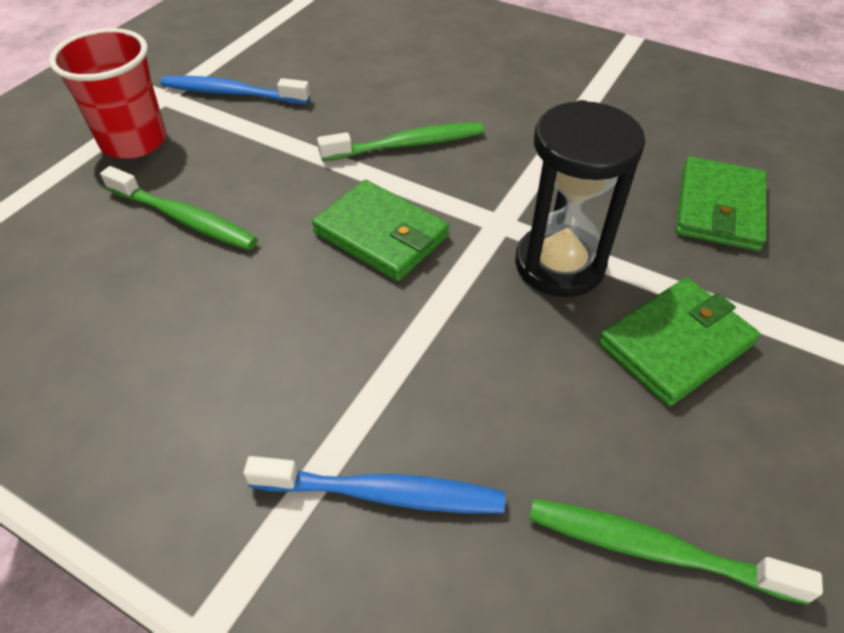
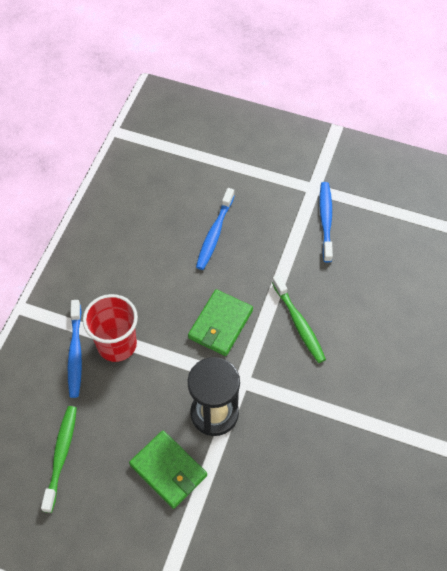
camera: 80 degrees right, 10 degrees up
(134, 141) = (269, 190): red cup -> red cup (117, 344)
(184, 218) = (214, 233): green toothbrush -> blue toothbrush
(719, 208) = (278, 502): green wallet -> none

